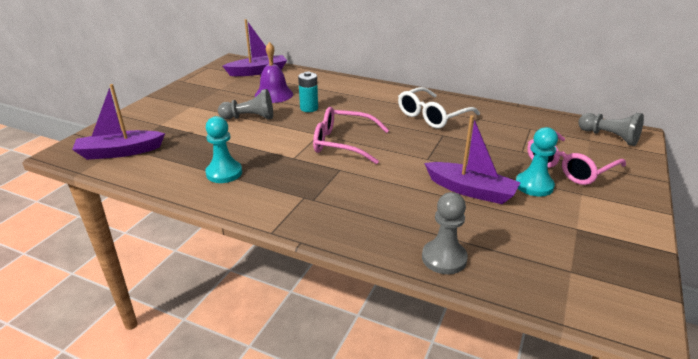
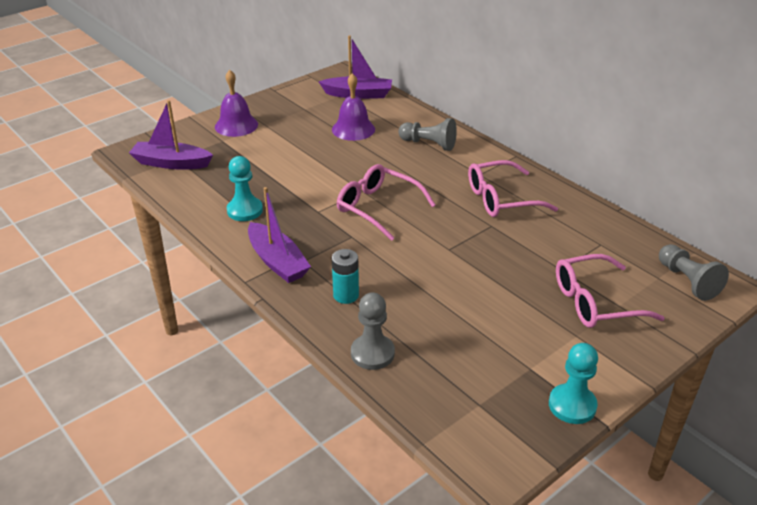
camera: 25 degrees right, 5 degrees up
(165, 111) = (236, 125): none -> purple bell
(249, 118) = (309, 153): grey pawn -> grey pawn (429, 144)
(309, 108) = (376, 156): turquoise battery -> turquoise battery (346, 295)
(432, 116) = (501, 199): white glasses -> pink glasses
(471, 190) = (460, 296): purple boat -> purple boat (277, 261)
(534, 185) = (533, 311): turquoise pawn -> turquoise pawn (572, 405)

